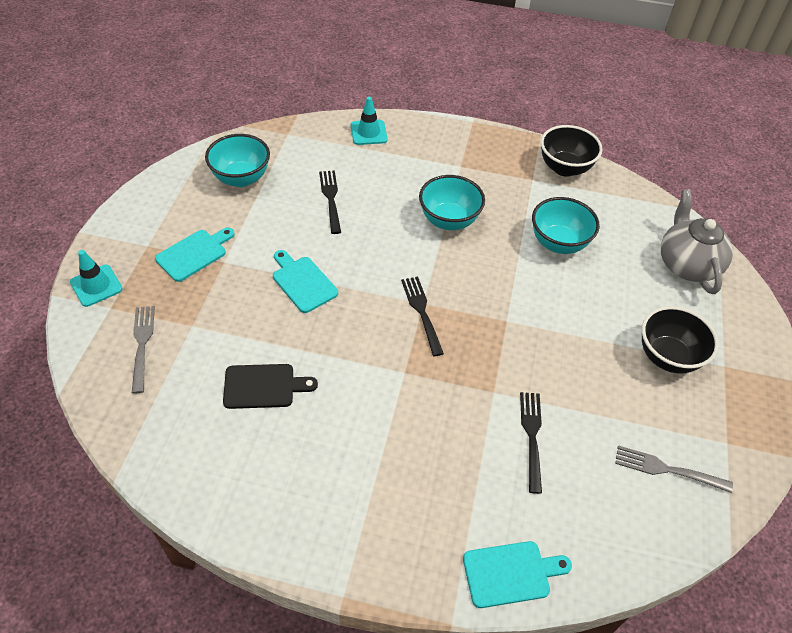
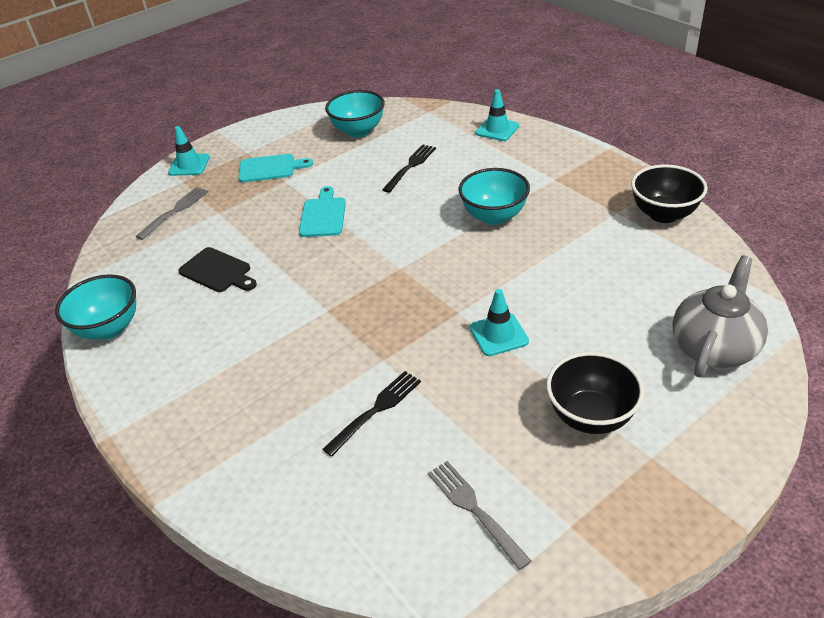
camera: 45 degrees right, 10 degrees down
(422, 312) = (391, 274): black fork -> none
(510, 573) = (238, 499): turquoise cutting board -> none
(552, 325) = (498, 334): none -> turquoise traffic cone
(558, 243) = (583, 273): turquoise bowl -> turquoise bowl (109, 328)

